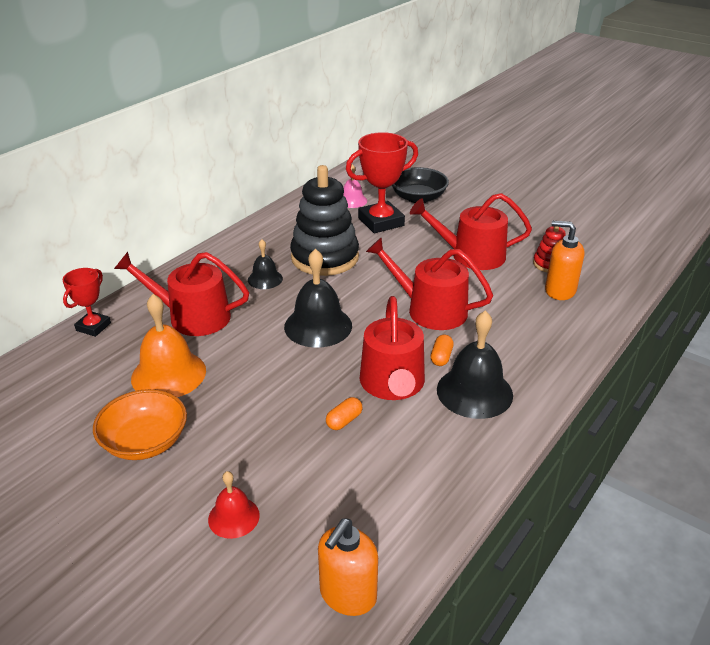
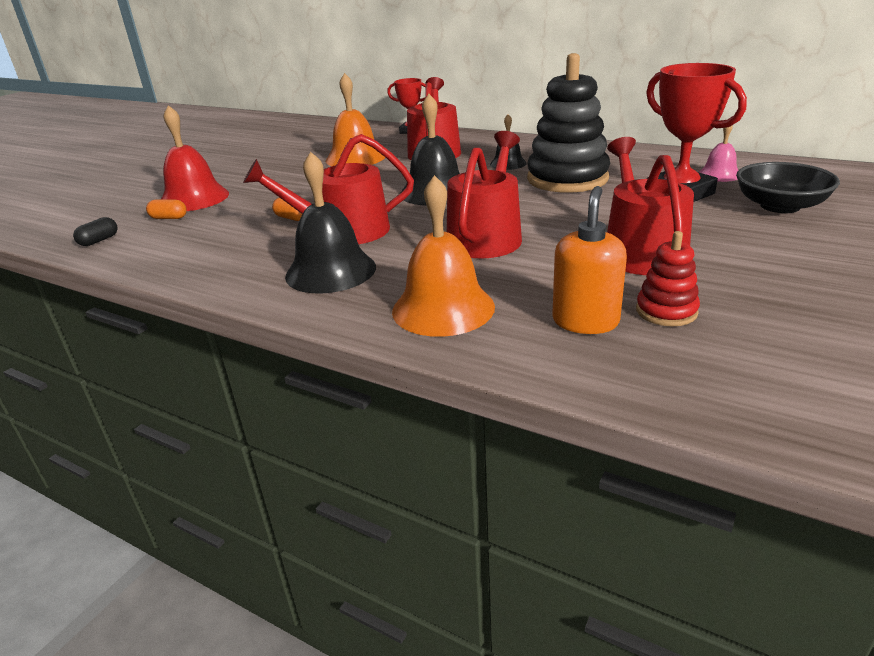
camera: 85 degrees right, 5 degrees down
(145, 441) = (279, 165): orange bowl -> none
(233, 517) = (194, 198): red bell -> red bell, size x1.78
(347, 595) = (99, 240): orange soap dispenser -> black capsule
(441, 357) = (393, 250): orange capsule -> orange capsule (169, 218)
(541, 340) = (443, 308): none -> orange bell

